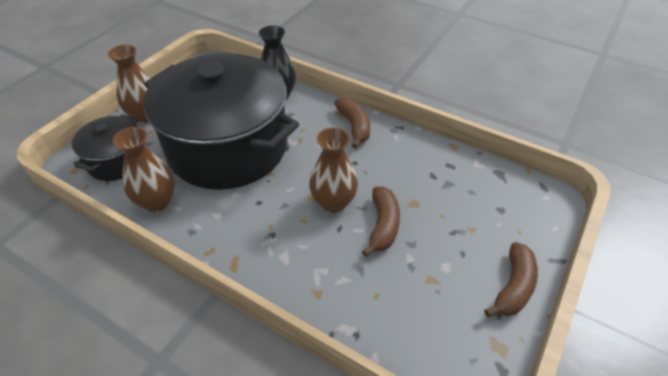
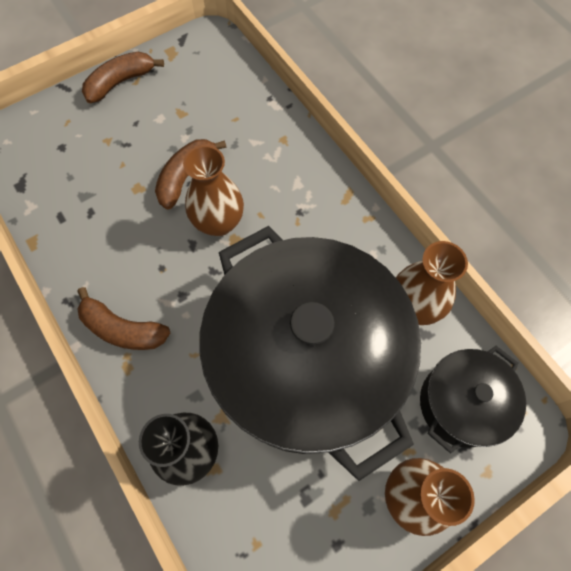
camera: 155 degrees left, 20 degrees up
(354, 126) = (122, 329): brown banana -> brown banana turned 75 degrees counterclockwise

